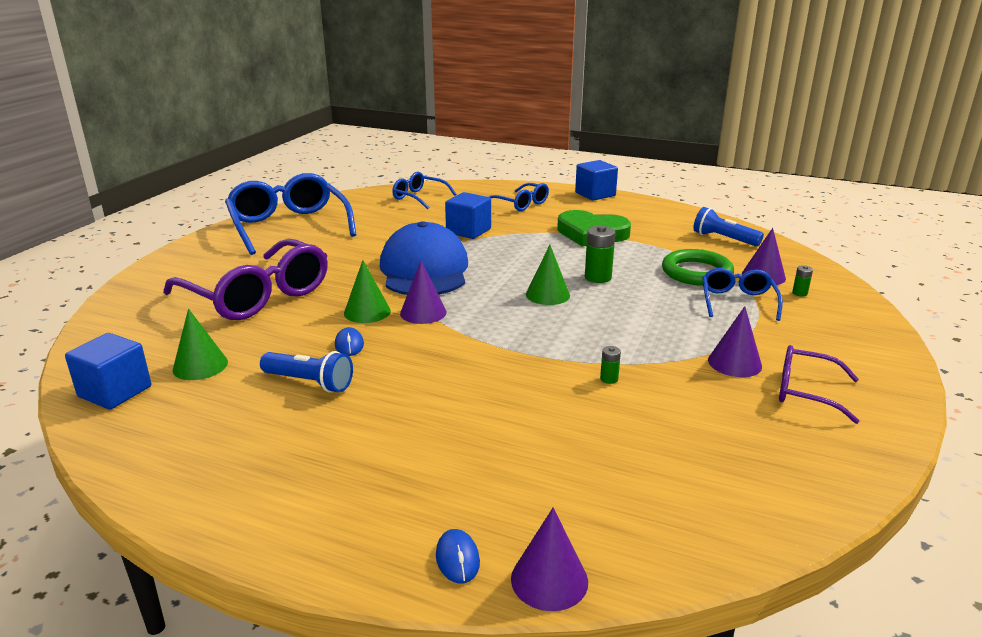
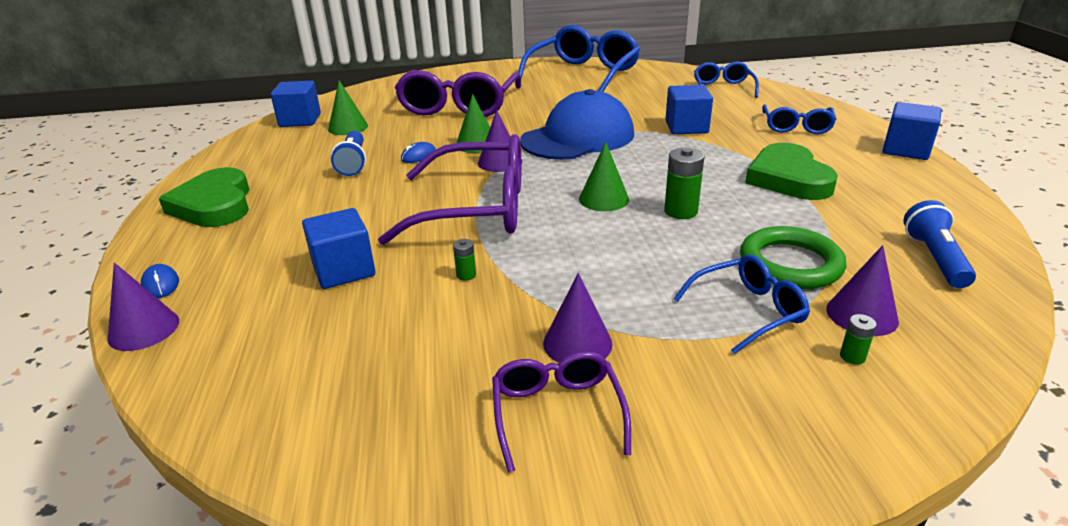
camera: 60 degrees right, 5 degrees up
(288, 494) = (214, 204): none -> green heart
(457, 559) = (160, 284): blue mouse -> blue mouse turned 75 degrees counterclockwise
(501, 345) = (477, 209): none -> purple glasses
(543, 434) = (344, 270): none -> blue cube

